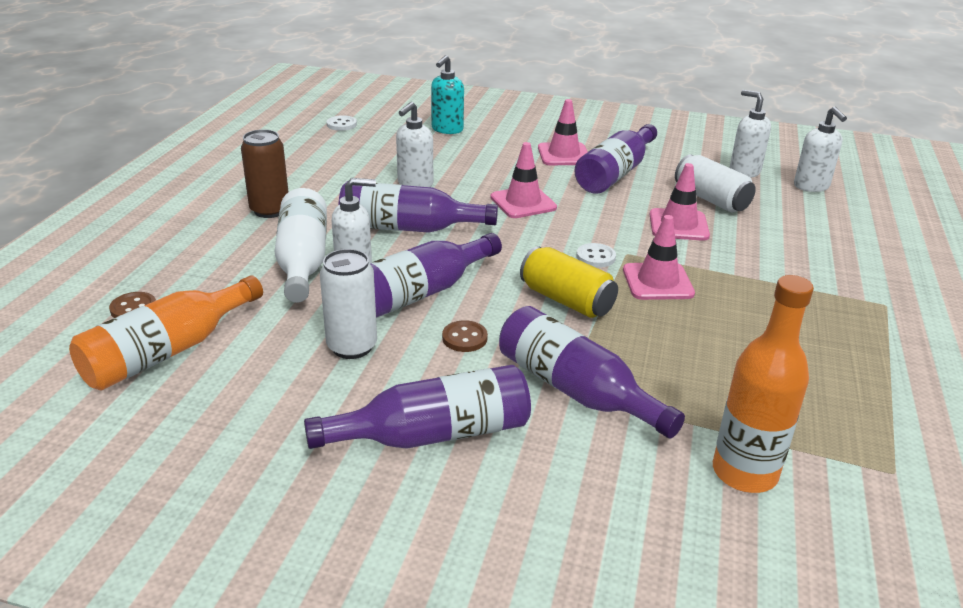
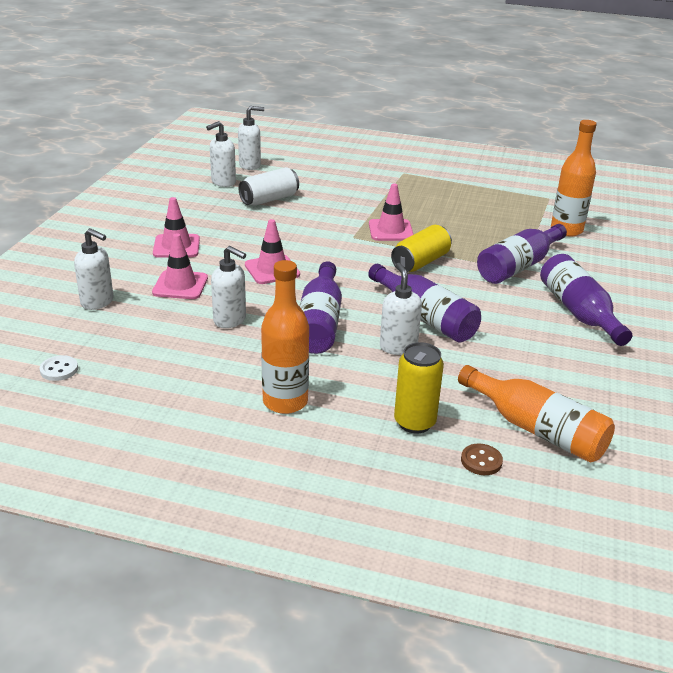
camera: 90 degrees left, 0 degrees up
(212, 274) = (414, 422): none -> yellow can
(270, 210) = (285, 402): brown can -> orange bottle
(303, 260) = (382, 374): white bottle -> none
(352, 347) = (501, 344): white can -> none
(447, 129) = (98, 302): turquoise soap dispenser -> white soap dispenser
(464, 338) = (476, 300): brown button -> none
(595, 257) = (360, 248): white button -> none
(615, 174) = (219, 228): purple bottle -> none
(678, 225) = (310, 215): pink traffic cone -> pink traffic cone (180, 285)

